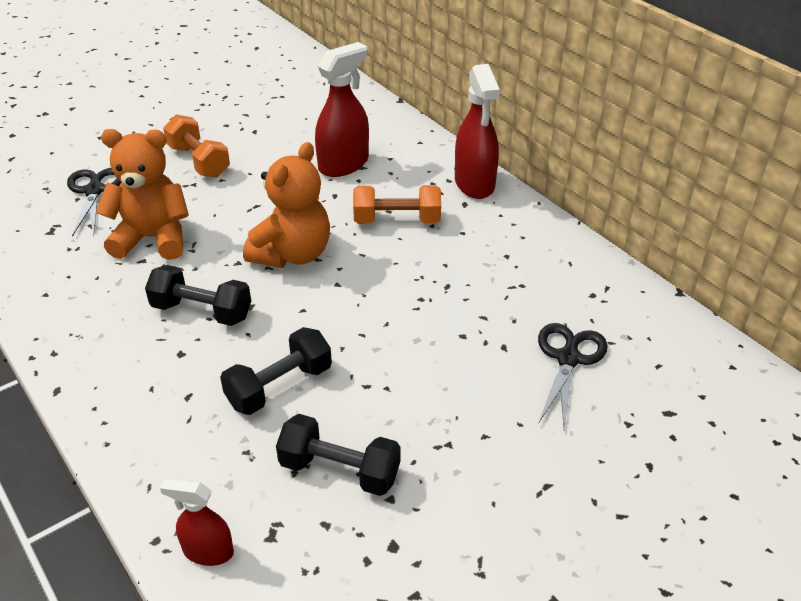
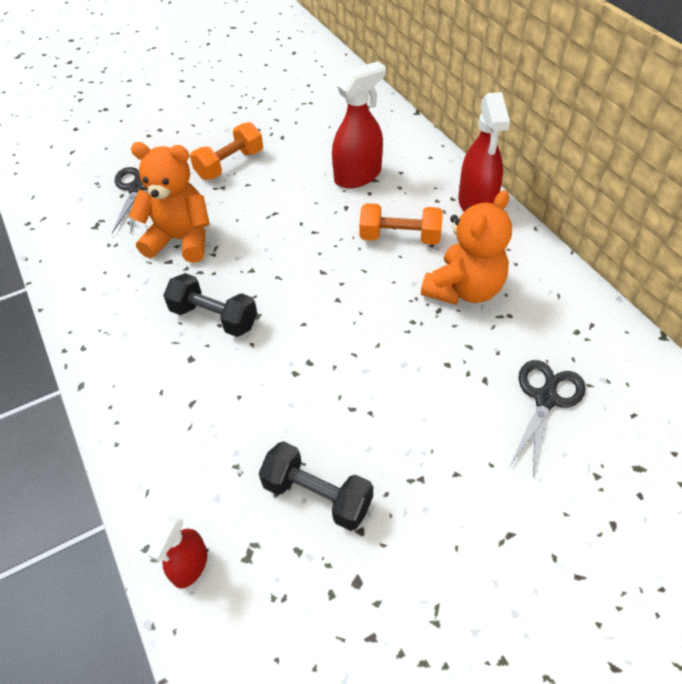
camera: 10 degrees right, 10 degrees up
(199, 161) = (230, 164): orange dumbbell -> orange dumbbell turned 75 degrees clockwise
(208, 551) = (190, 566): red spray bottle -> red spray bottle turned 90 degrees counterclockwise
(279, 386) = (273, 401): black dumbbell -> none
(292, 254) = (301, 265): orange teddy bear -> orange teddy bear (464, 289)

